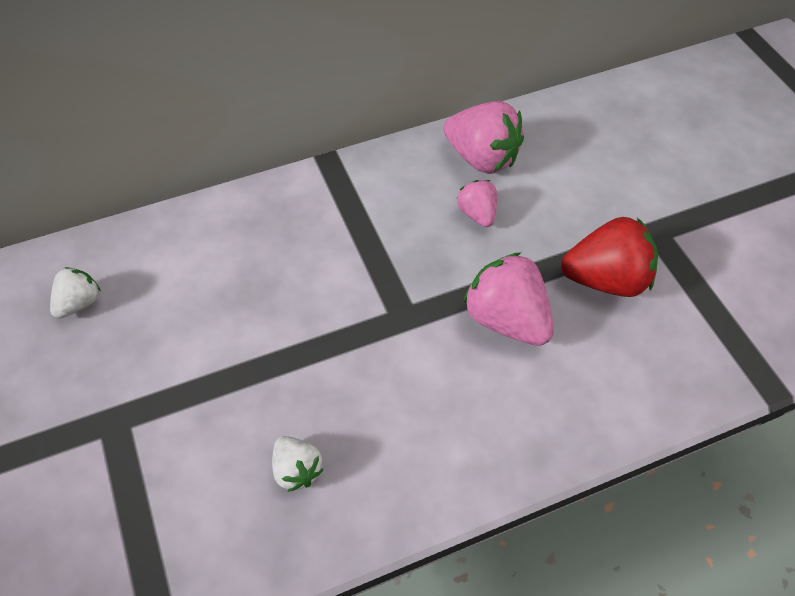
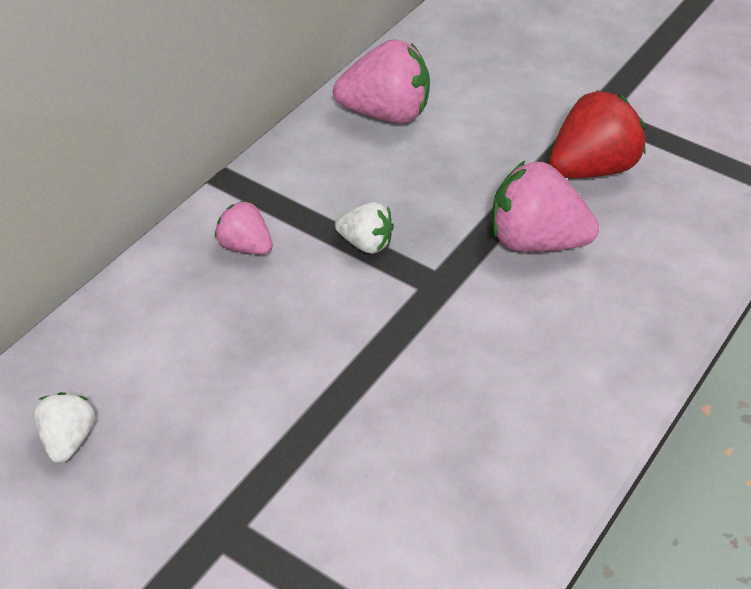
camera: 35 degrees left, 10 degrees down
(297, 470) = (458, 466): white strawberry -> white strawberry (365, 244)
(477, 214) = (426, 164): pink strawberry -> pink strawberry (245, 246)

